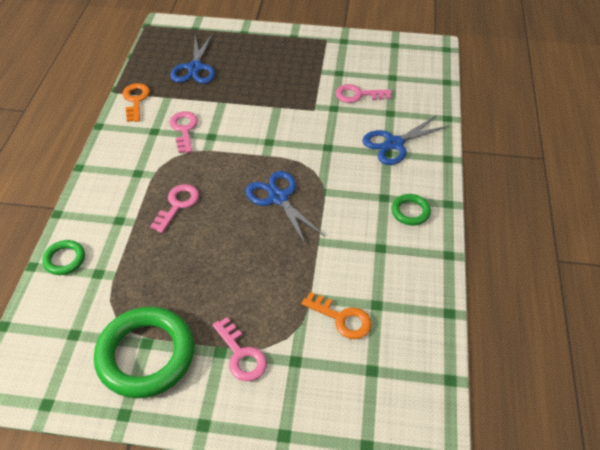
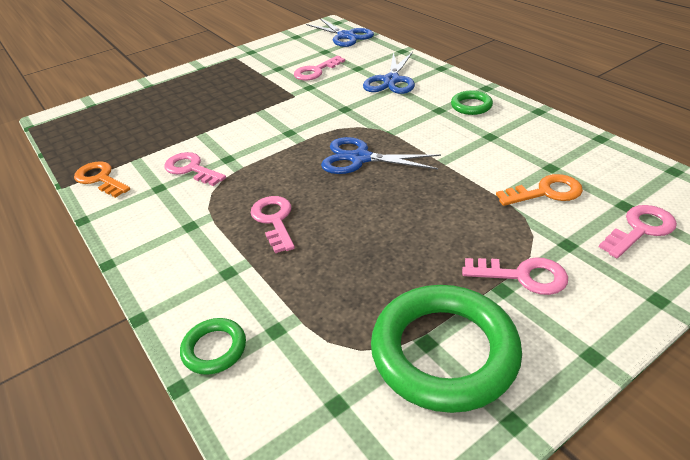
camera: 40 degrees left, 10 degrees down
(195, 68) = (134, 127): blue scissors -> blue scissors (346, 36)
(351, 392) = (640, 229): none -> pink key

